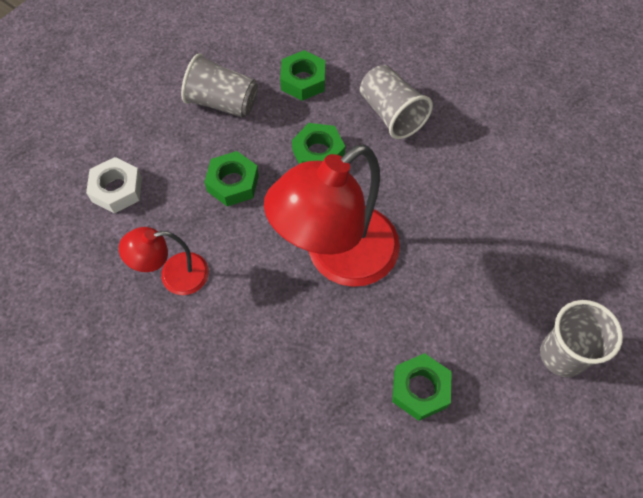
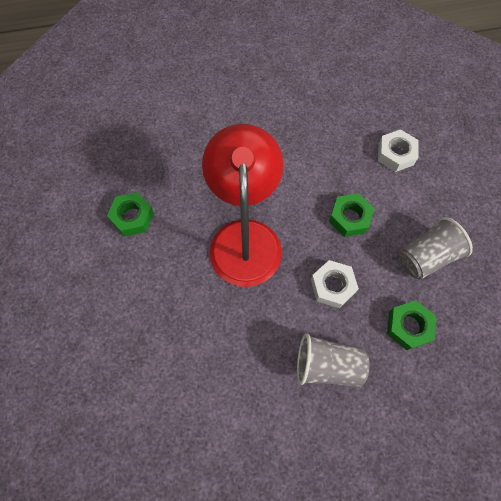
camera: 130 degrees right, 5 degrees up
(174, 276) = (309, 148): red lamp -> none
(318, 153) = (332, 286): green nut -> white nut
(562, 355) = (72, 309): grey cup -> none

